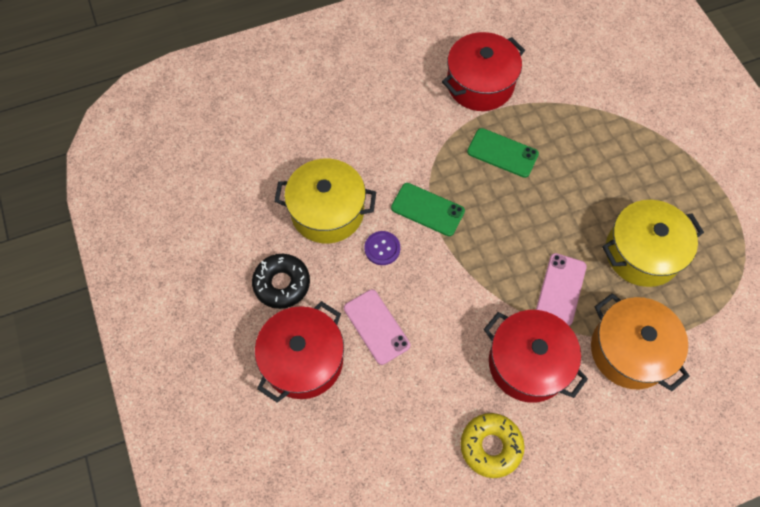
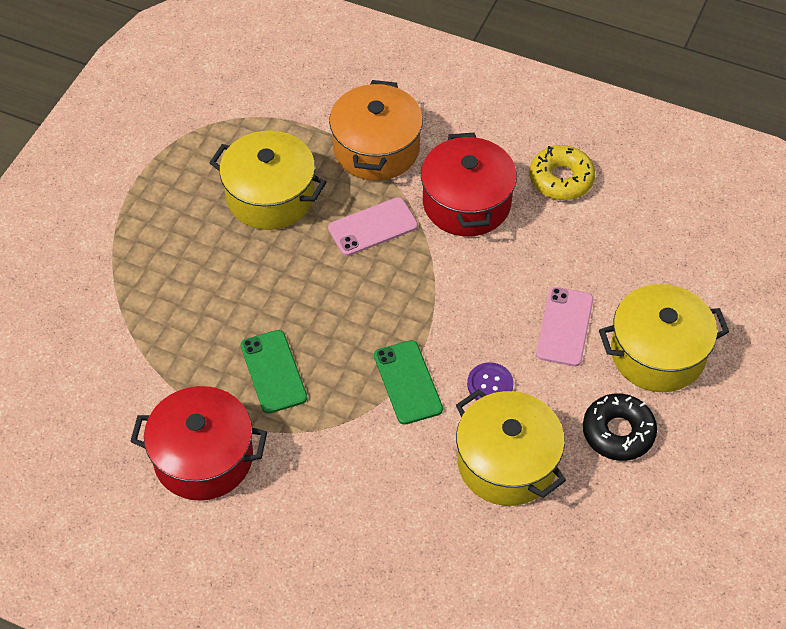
camera: 135 degrees left, 10 degrees down
(303, 360) = (657, 353): red pot -> yellow pot

